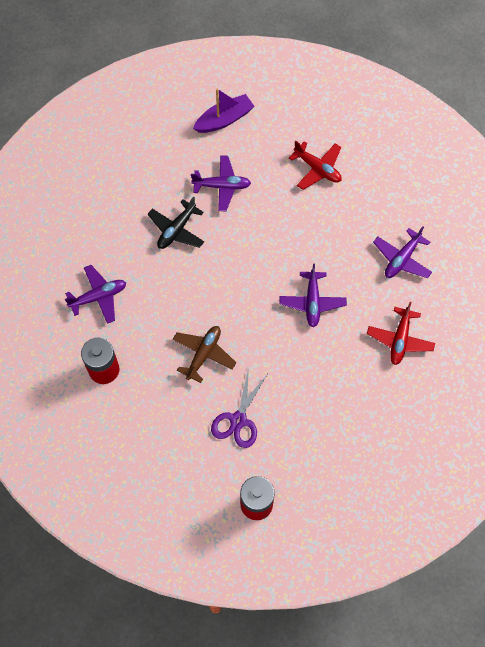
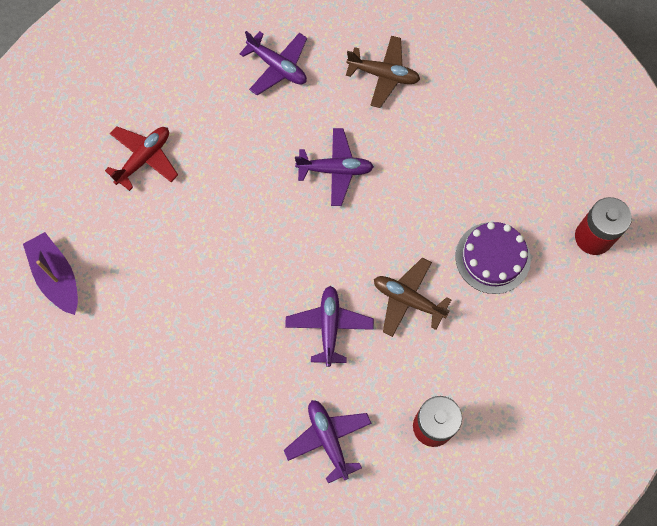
camera: 90 degrees left, 5 degrees up
(176, 230) = (229, 338): black plane -> none
(222, 186) = (164, 279): purple plane -> purple plane (329, 326)
(238, 420) = (492, 257): purple scissors -> purple cake
(400, 339) = (383, 75): red plane -> brown plane

